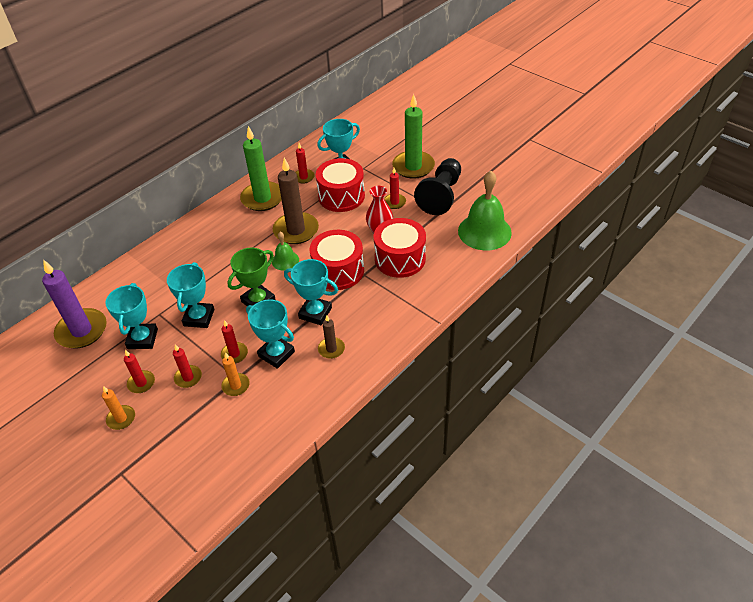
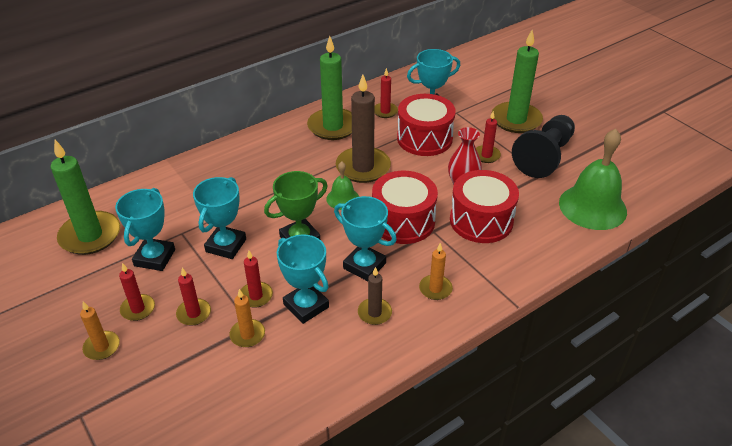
camera: 10 degrees right, 5 degrees down
(82, 331) = (90, 235): purple candle -> green candle
(374, 321) = (435, 289): none -> orange candle

